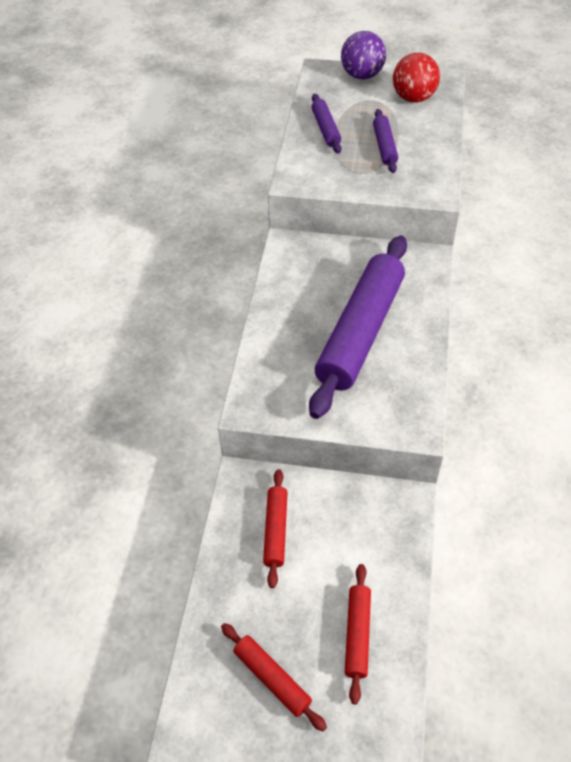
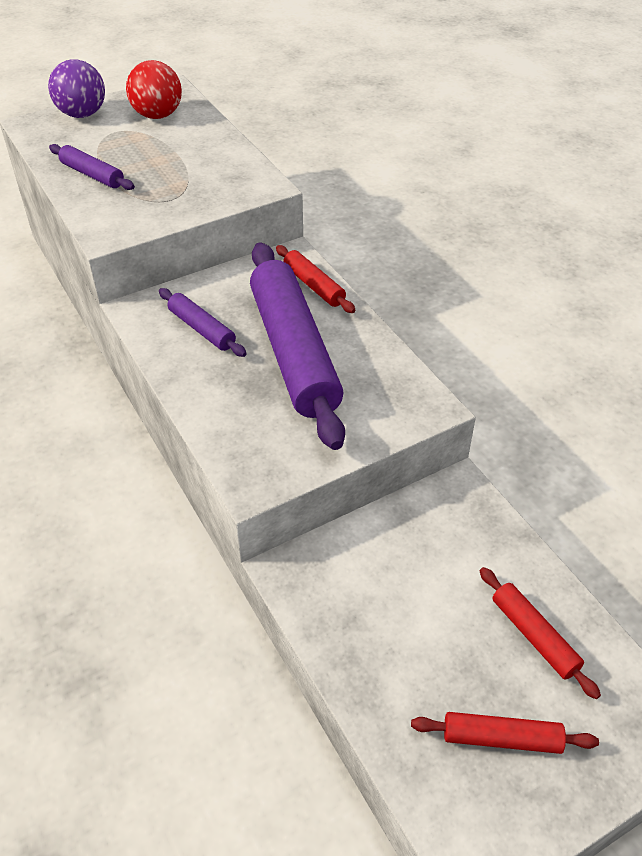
camera: 40 degrees left, 5 degrees down
(275, 530) = (367, 596): red rolling pin -> red rolling pin (314, 285)
(384, 146) = (172, 167): purple rolling pin -> purple rolling pin (202, 329)

